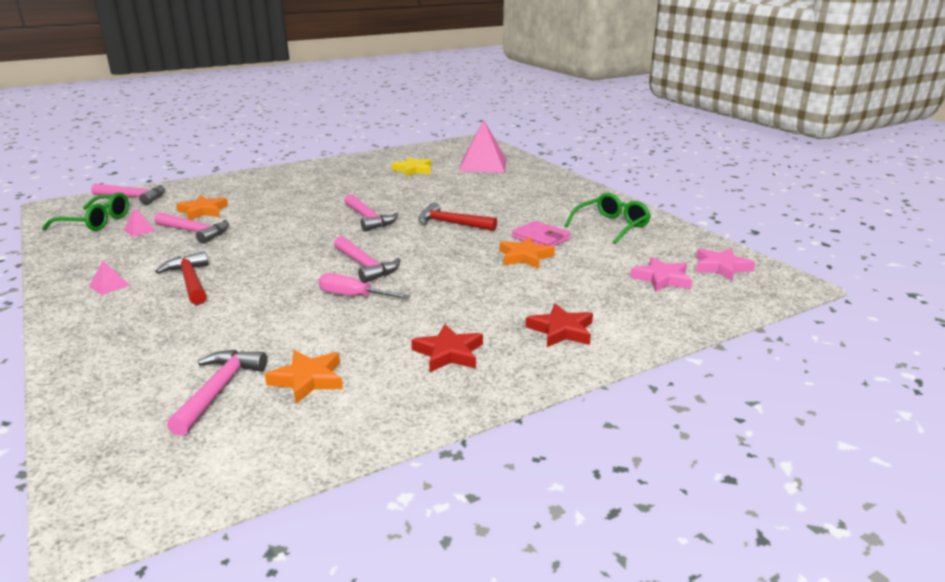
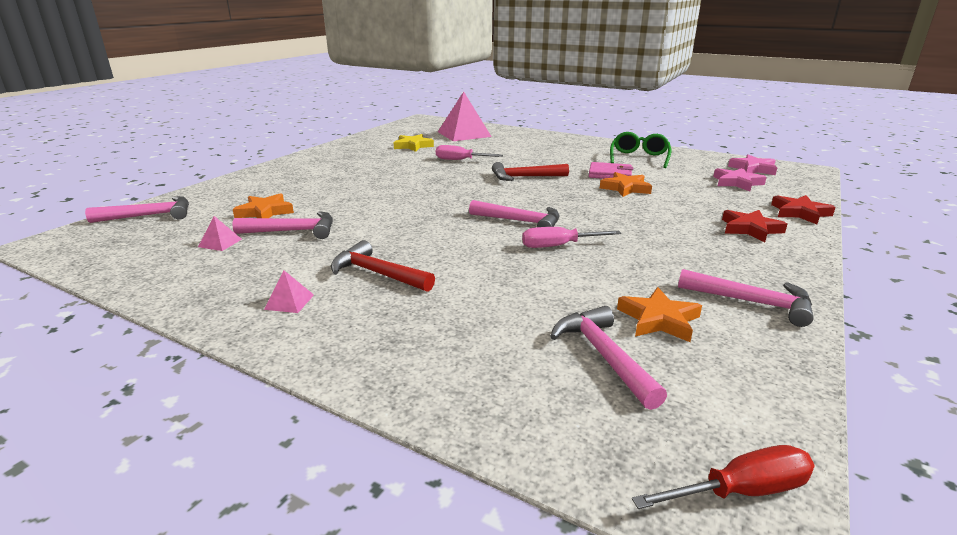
camera: 30 degrees left, 0 degrees up
(95, 222) = (143, 247): green glasses -> none
(131, 503) = (742, 491): none -> red screwdriver
(368, 219) = (449, 187): pink hammer -> pink hammer (751, 302)
(427, 193) = (460, 160): none -> pink screwdriver
(448, 353) = (715, 265): red star -> red star (800, 213)

